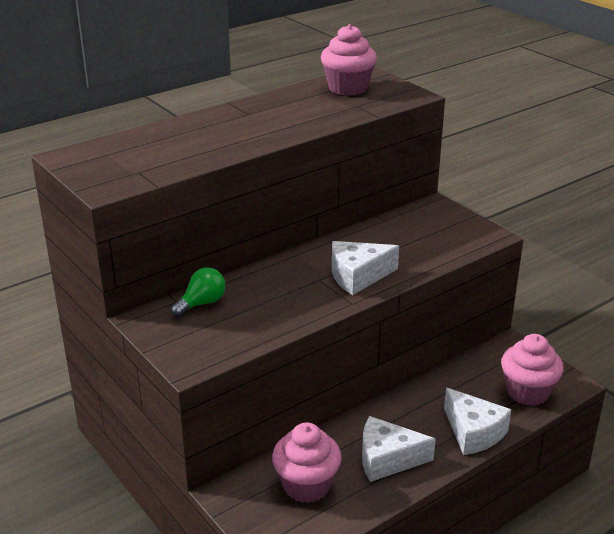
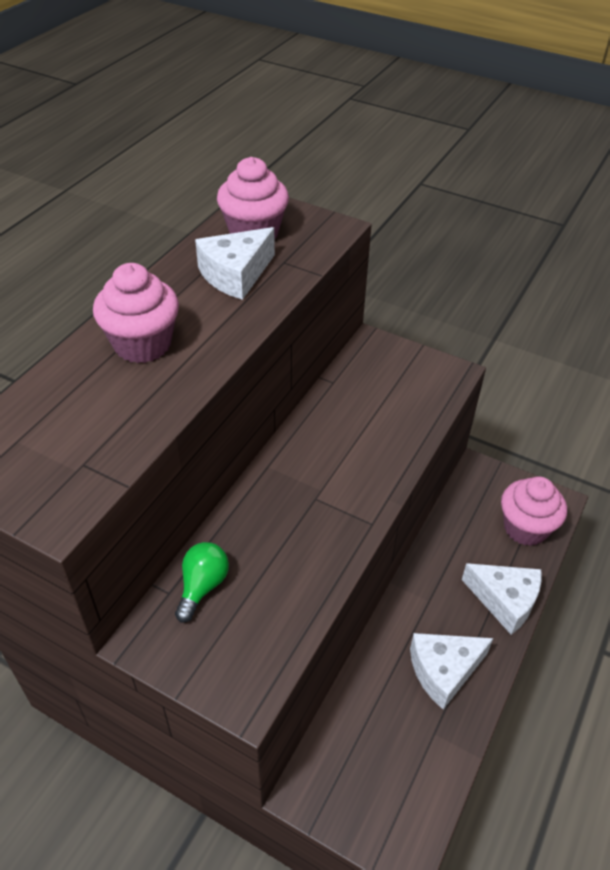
camera: 25 degrees left, 15 degrees up
(306, 485) = (383, 743): pink cupcake -> pink cupcake (142, 344)
(358, 276) = (354, 479): white cheese -> white cheese (235, 275)

